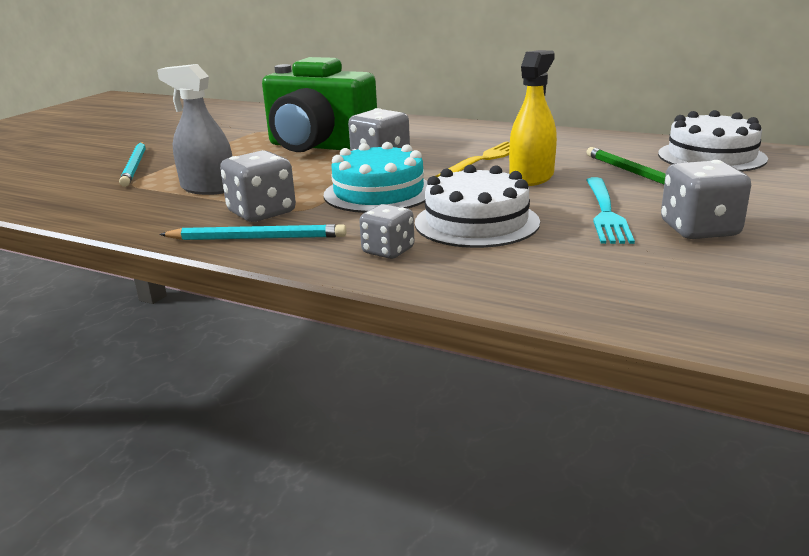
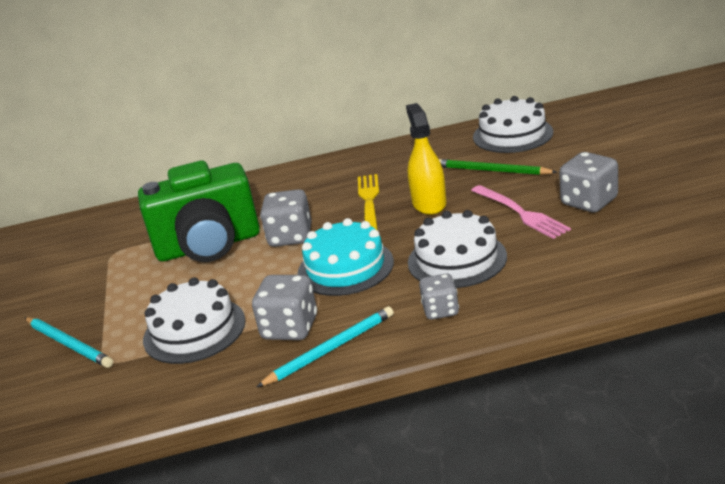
camera: 35 degrees left, 5 degrees up
(208, 188) = (194, 330): grey spray bottle -> white cake
(606, 213) = (521, 213): turquoise fork -> pink fork

